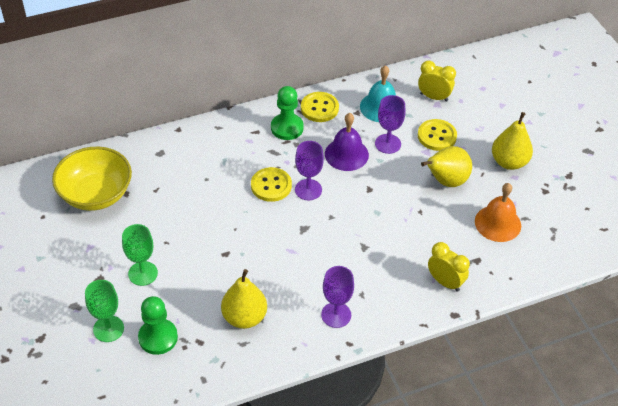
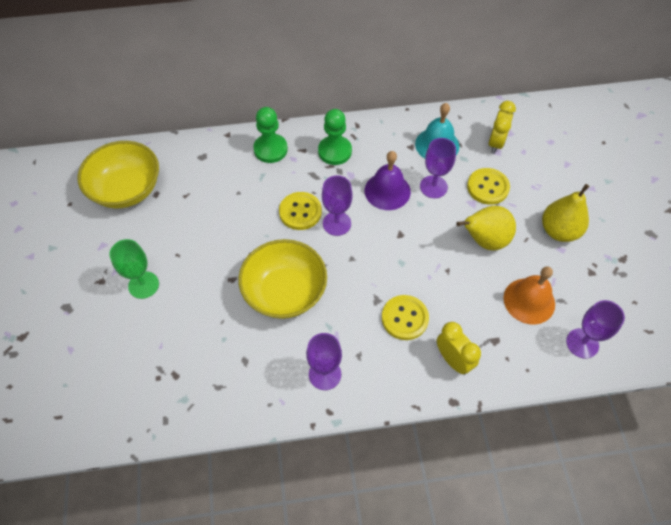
camera: 15 degrees right, 10 degrees up
(108, 329) = (90, 340): green goblet -> none
(158, 337) = (135, 361): green pawn -> green pawn (270, 149)
(244, 317) = (229, 356): yellow pear -> none
(278, 255) = (285, 292): none -> yellow bowl
(319, 108) = (374, 135): yellow button -> yellow button (404, 318)
(434, 97) = (495, 143): yellow clock -> yellow clock turned 75 degrees clockwise
(551, 248) = (582, 343): none -> purple goblet

